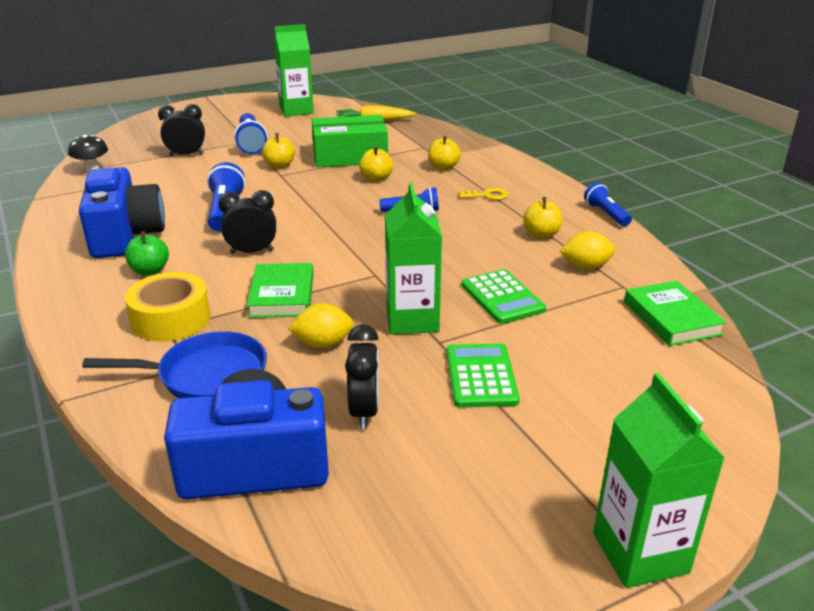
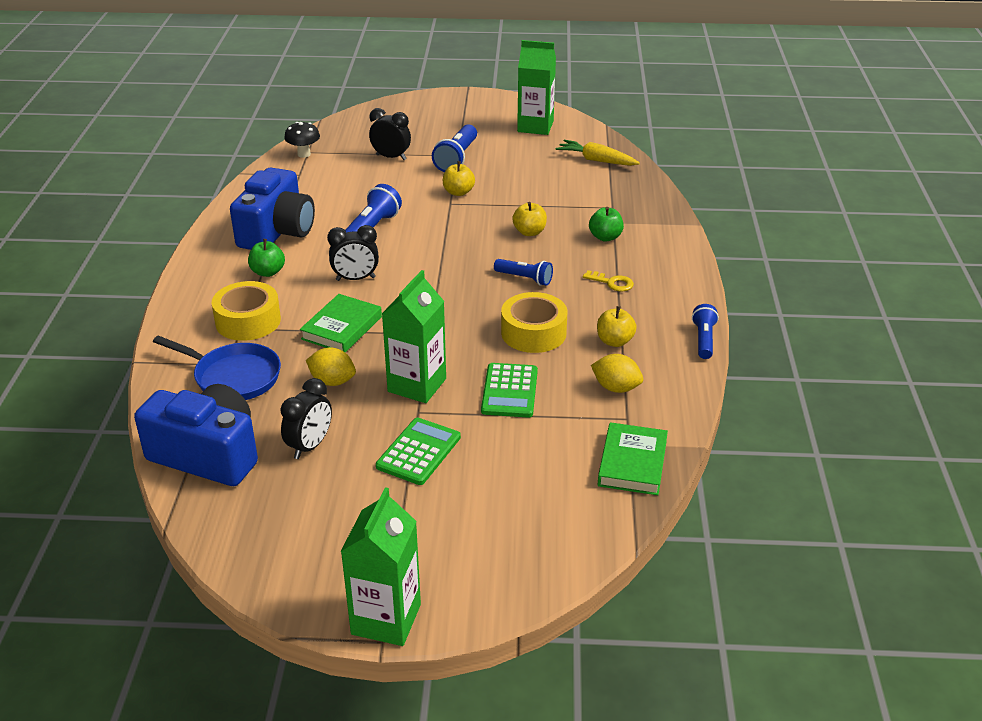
camera: 30 degrees right, 5 degrees up
(252, 252) = (355, 279): black clock -> black clock turned 150 degrees clockwise
(350, 156) = (531, 199): green box -> none
(443, 167) = (605, 237): yellow apple -> green apple
(468, 247) = (533, 333): none -> yellow tape

